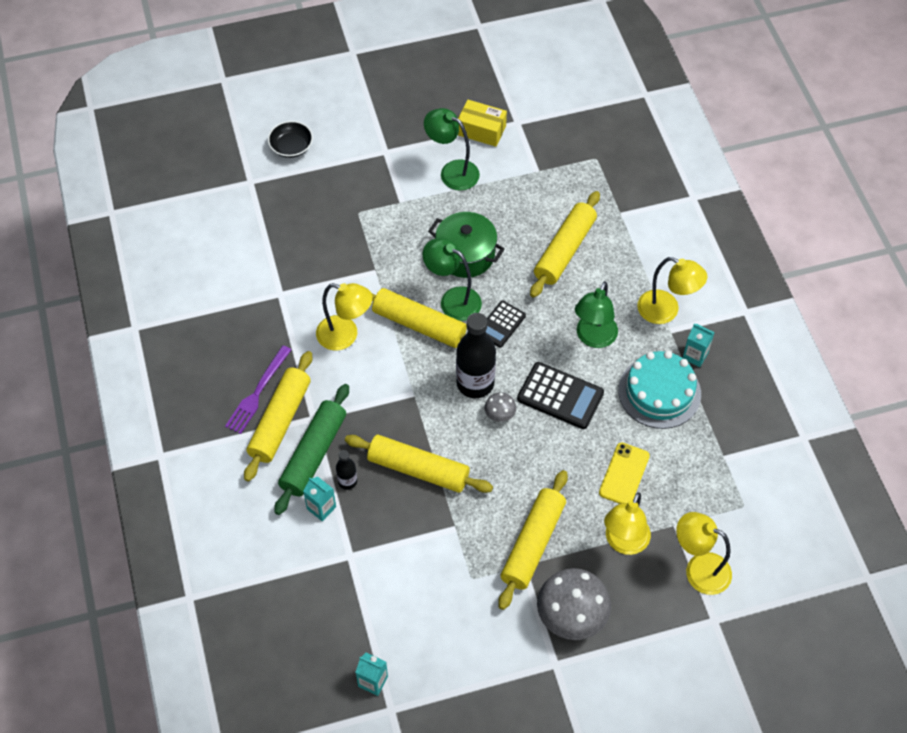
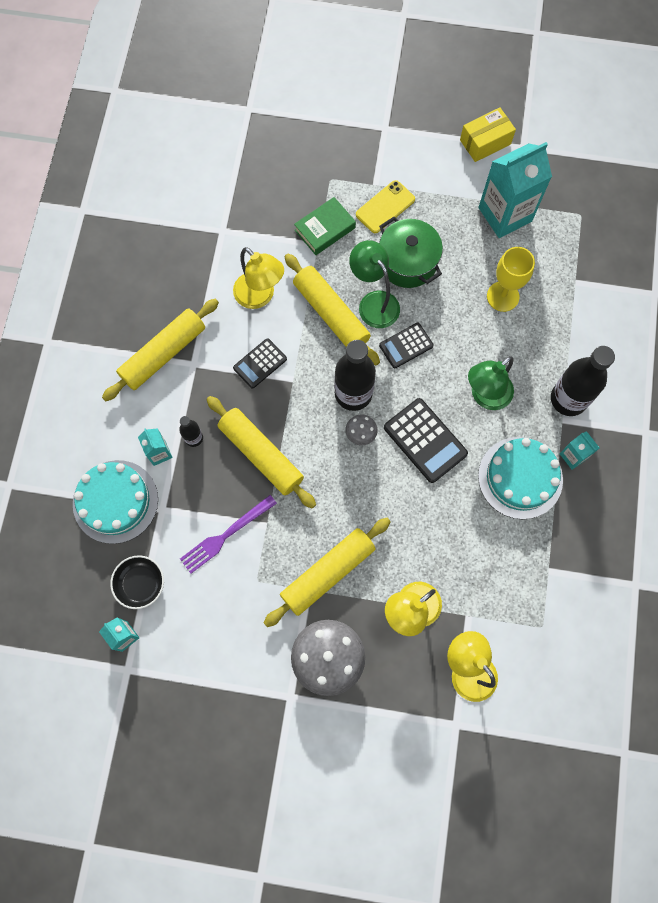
camera: 25 degrees right, 15 degrees up
(258, 392) = (157, 318): purple fork -> purple fork (226, 535)
(291, 147) = (302, 89): black bowl -> black bowl (140, 584)
(301, 568) = (115, 501): none -> turquoise cake
(314, 454) = (177, 398): green rolling pin -> none
(375, 256) = (325, 229): none -> green book
(376, 392) = (260, 363): none -> black calculator
(452, 171) = (437, 173): green lamp -> none
(481, 130) = (485, 142): yellow box -> yellow box turned 75 degrees counterclockwise
(530, 183) = (505, 214): none -> turquoise carton
(564, 250) = (503, 296): yellow rolling pin -> yellow goblet
(624, 474) = (445, 544): yellow phone -> yellow phone (385, 207)
(666, 311) = (568, 399): yellow lamp -> black bottle

